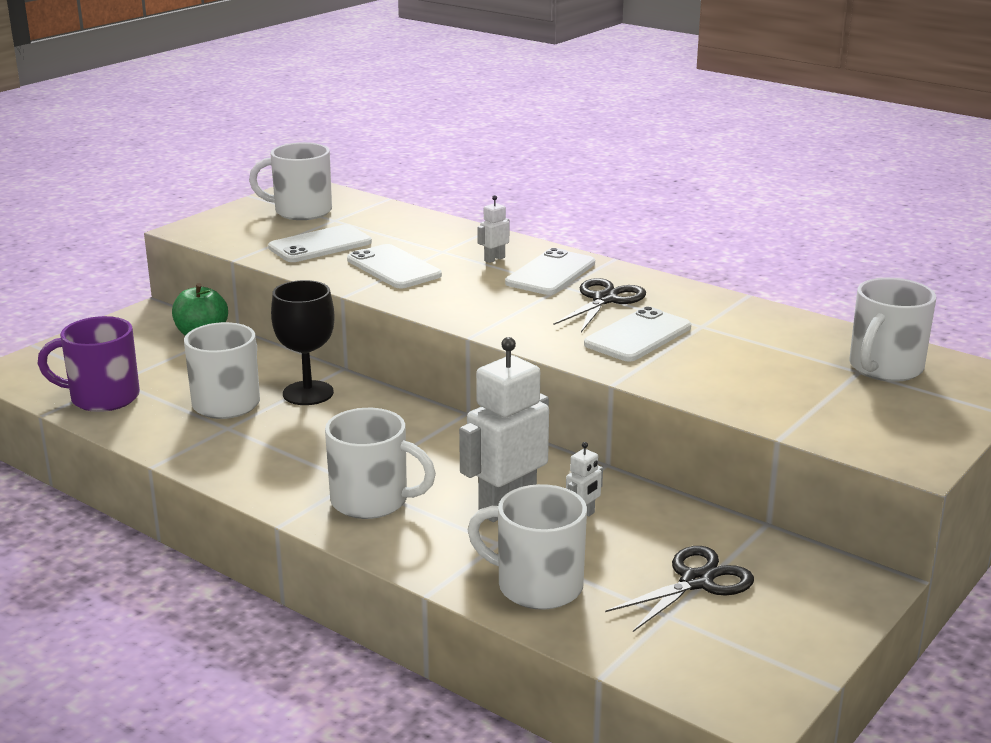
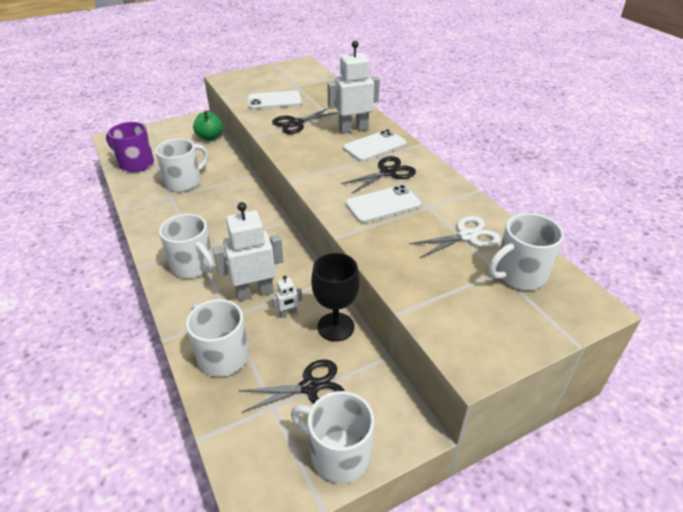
camera: 25 degrees right, 15 degrees up
(301, 211) = (286, 77): white mug -> white mug (338, 454)
(308, 393) = (225, 186): black goblet -> black goblet (335, 327)
(394, 268) = (296, 123): white phone -> black scissors
(494, 259) = (353, 129): white robot -> white robot, size x2.22
(784, 345) = (467, 236): none -> white scissors

